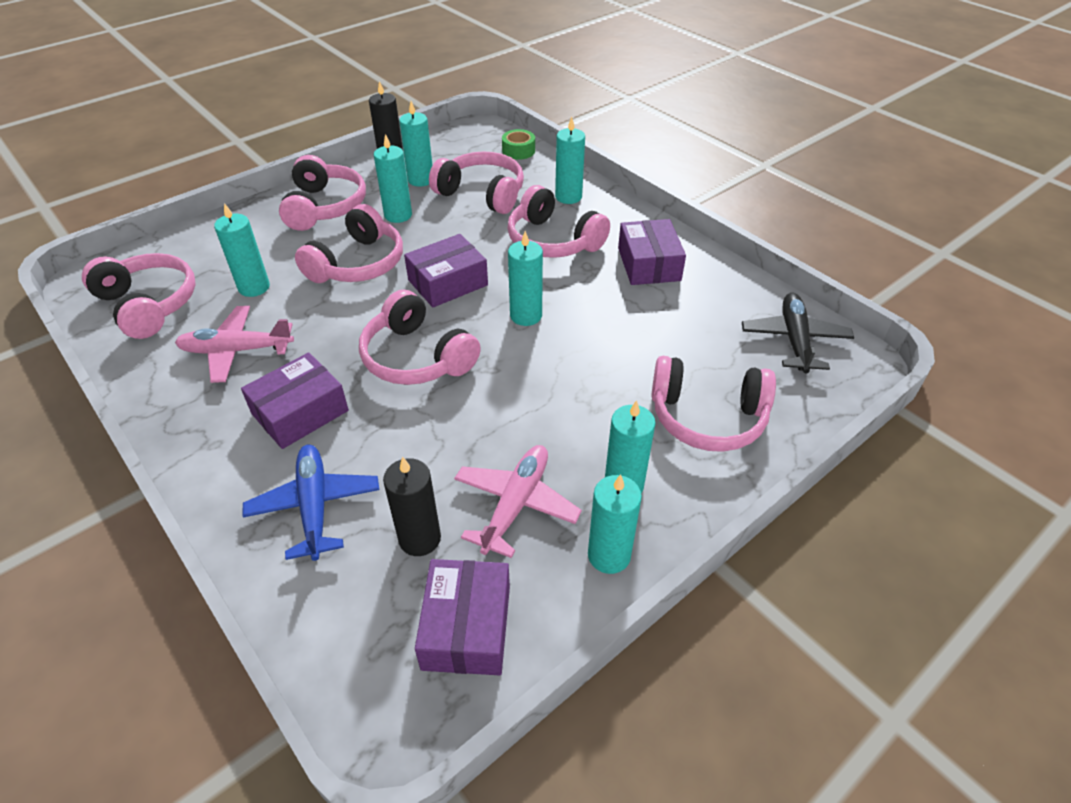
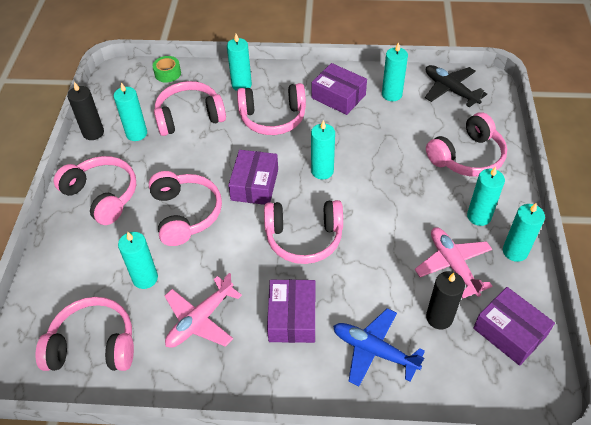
camera: 45 degrees left, 5 degrees up
(398, 215) = (160, 166): turquoise candle -> turquoise candle (391, 94)

